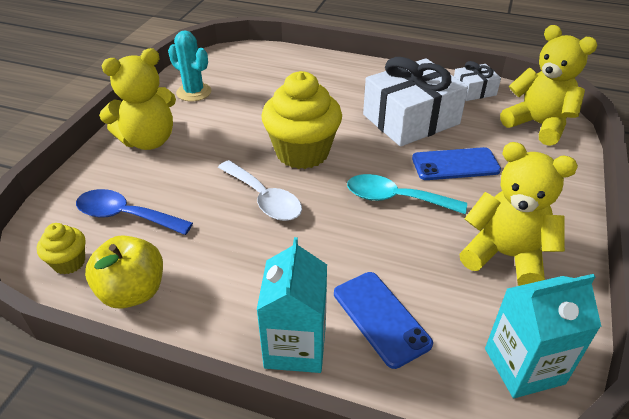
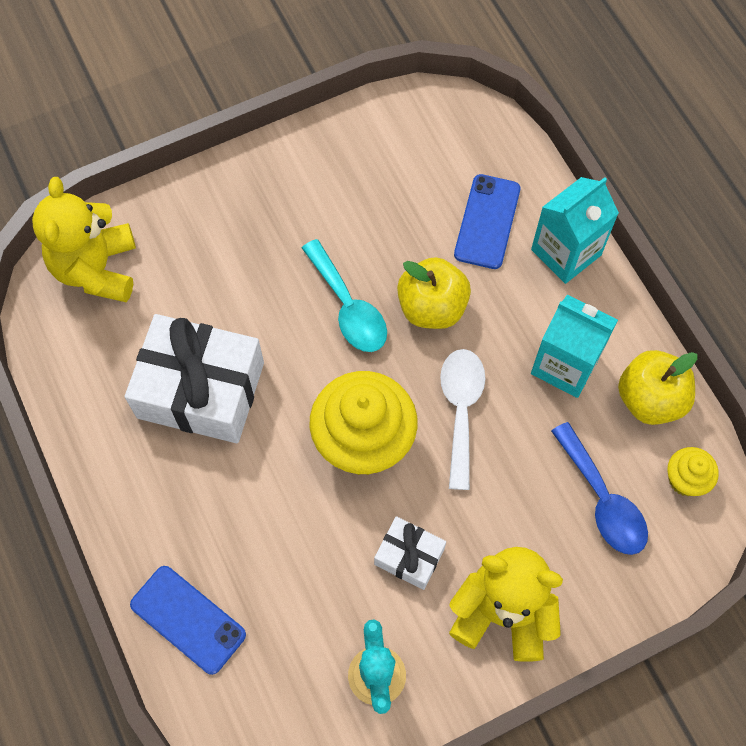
camera: 135 degrees left, 25 degrees up
(347, 235) = (432, 307): none -> yellow apple
(455, 164) = (246, 296): blue phone -> blue phone (188, 619)
(474, 91) = (74, 371): white gift -> white gift (409, 556)
(505, 256) = (338, 186): yellow teddy bear -> none
(524, 366) = (436, 120): turquoise carton -> turquoise carton (565, 365)

